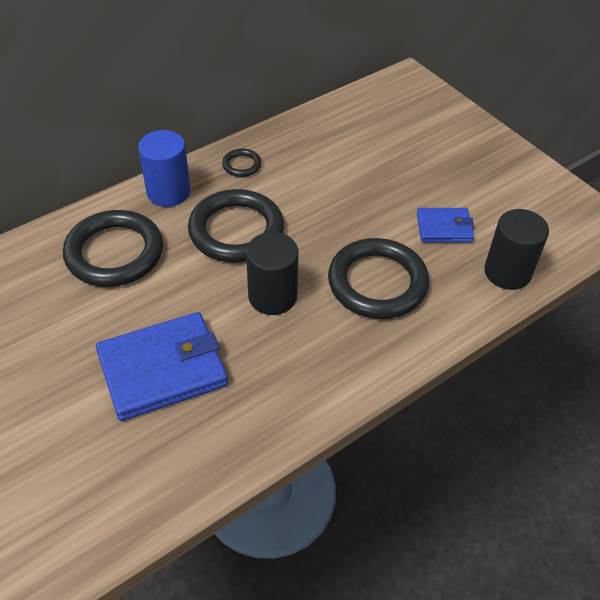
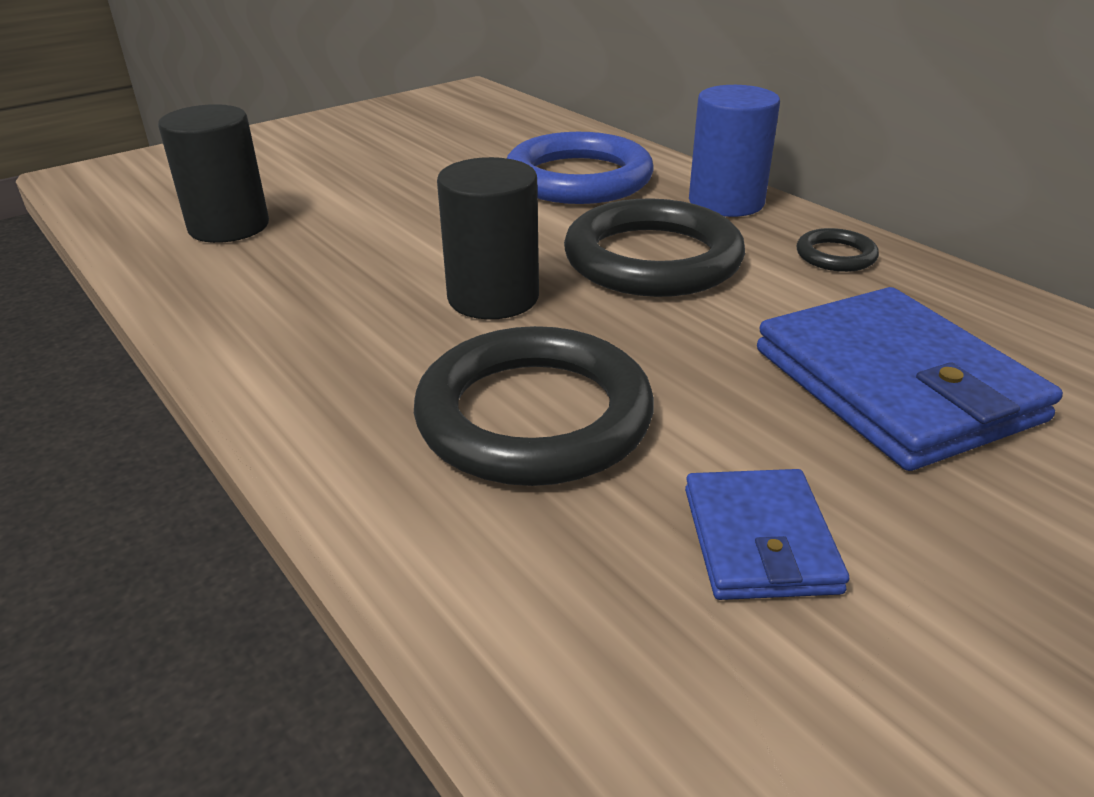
camera: 90 degrees right, 15 degrees down
(114, 253) = (578, 178): black ring -> blue ring
(162, 369) = (354, 223): blue wallet -> blue wallet (894, 384)
(507, 272) = (597, 683): black cylinder -> black cylinder (229, 226)

